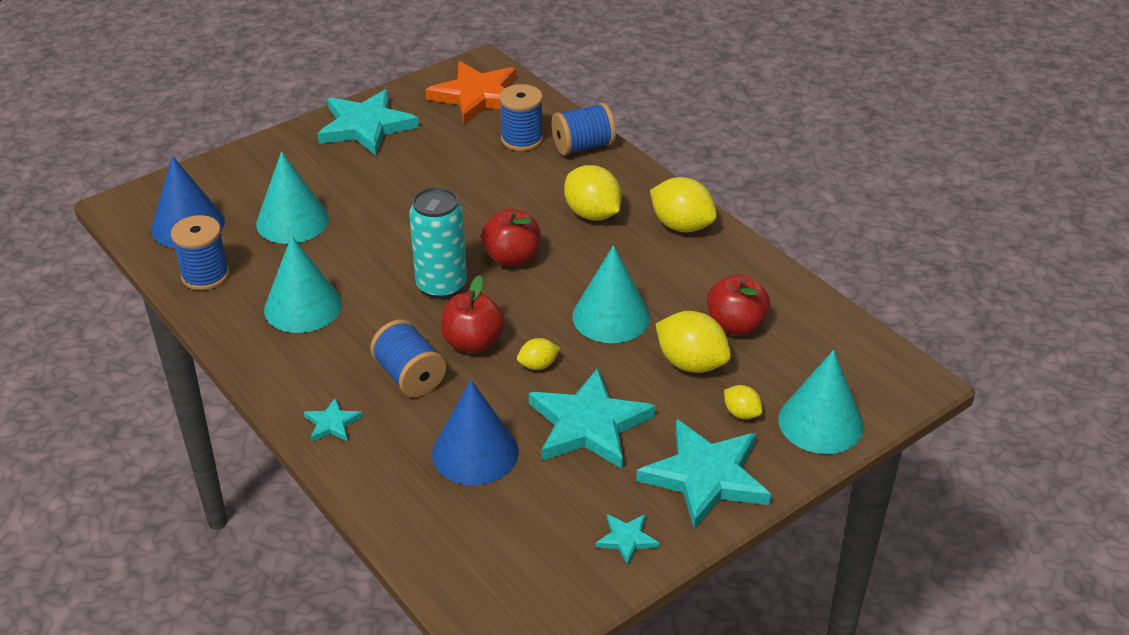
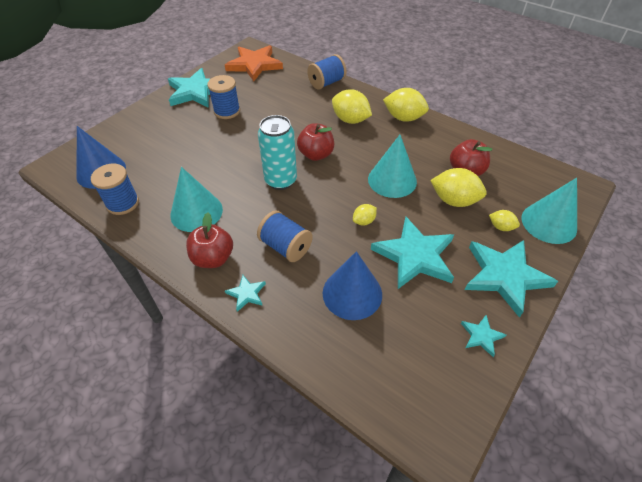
camera: 15 degrees left, 10 degrees up
(292, 221) = (170, 156): turquoise cone -> none
(473, 343) = (316, 214): red apple -> red apple (213, 258)
(522, 139) = (290, 84): blue spool -> blue spool (227, 111)

